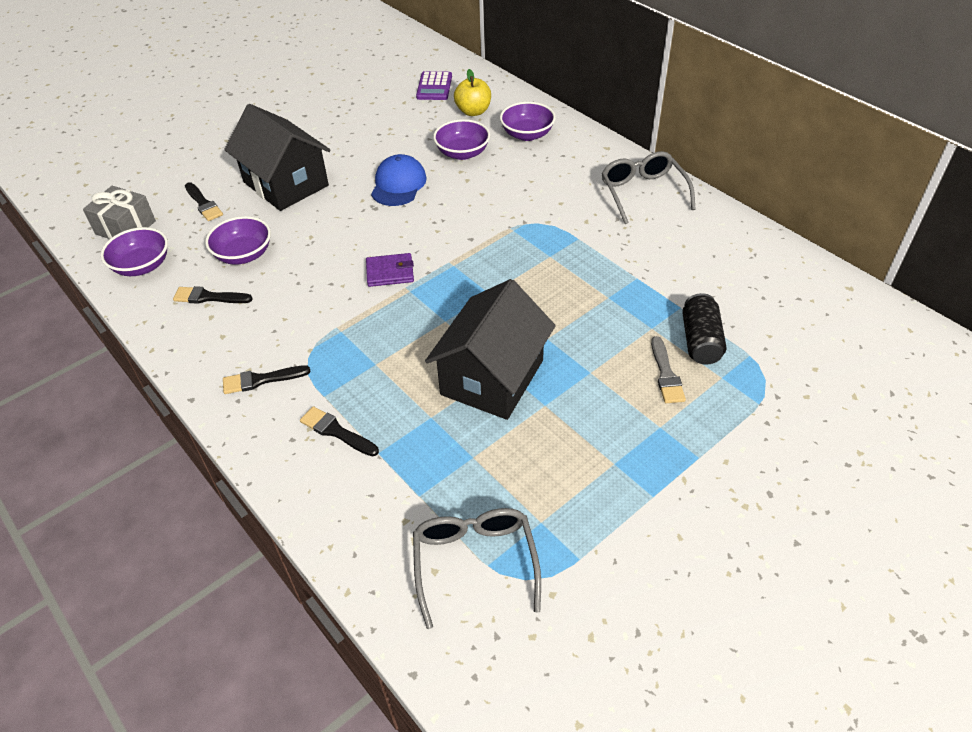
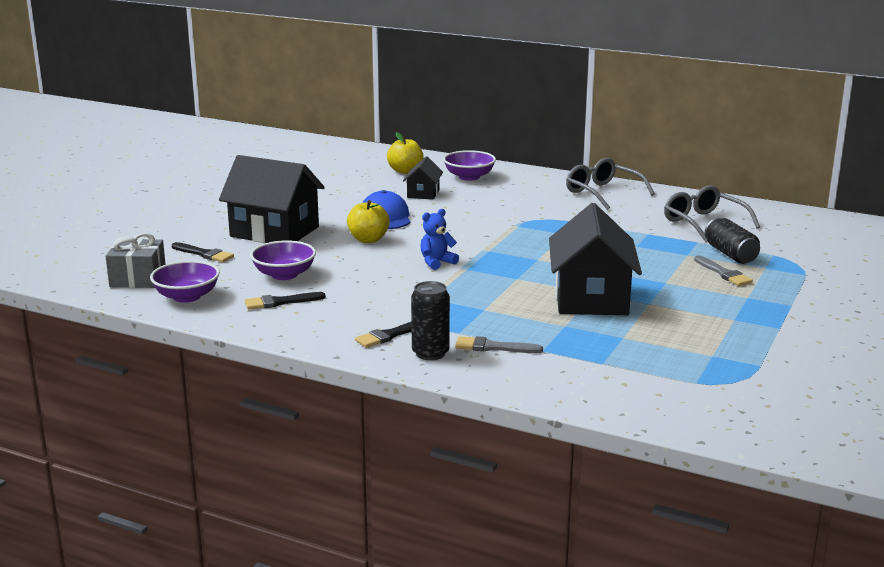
camera: 25 degrees left, 25 degrees down
(273, 422) = (430, 353): none -> black can
(336, 431) = (493, 347): black brush -> grey brush
(356, 217) = (368, 239): none -> yellow apple
(390, 272) = (437, 262): purple wallet -> blue teddy bear
(434, 87) = (351, 162): purple calculator -> none
(462, 153) = (423, 193): purple bowl -> black house
(475, 562) = (685, 383): grey glasses -> grey glasses (703, 223)

